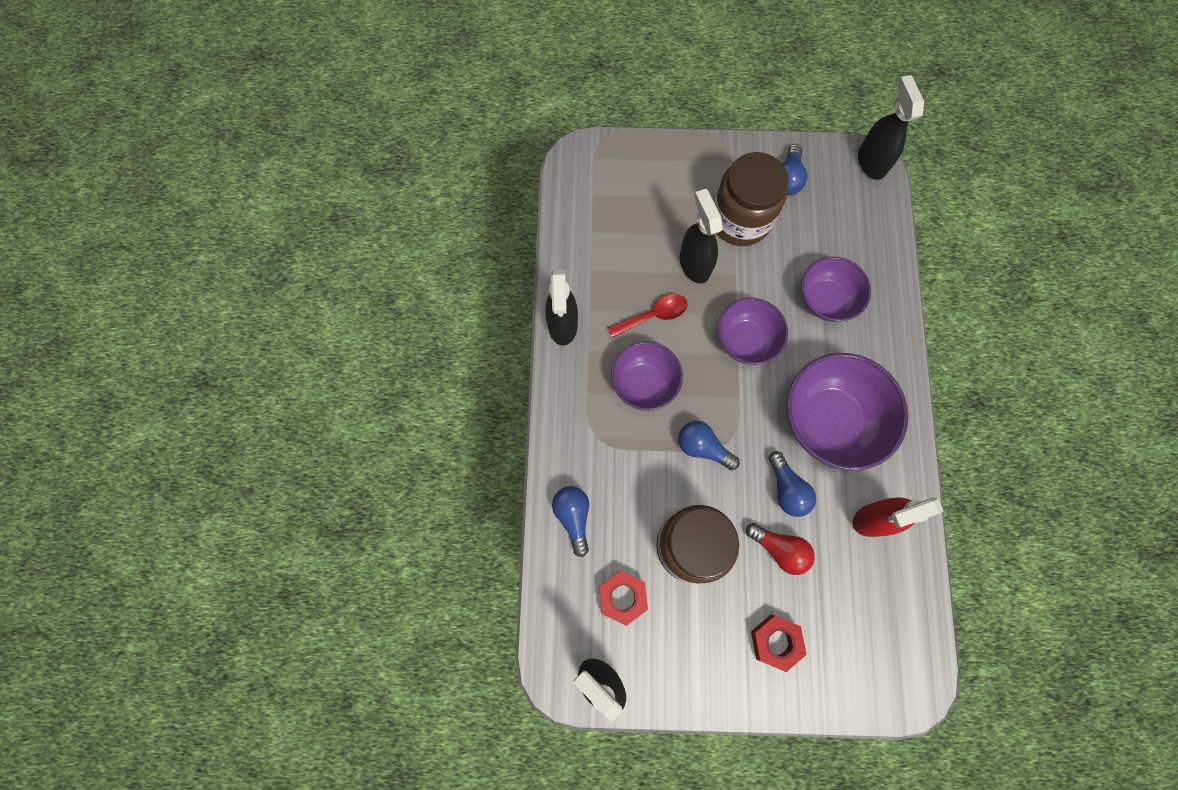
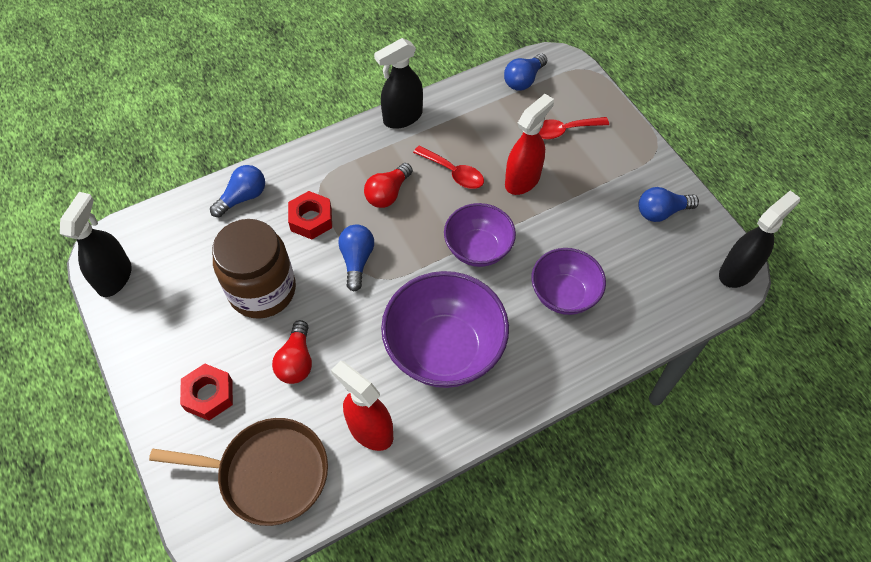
camera: 60 degrees right, 15 degrees down
(622, 597) = (192, 261): red nut -> red nut (311, 219)
(644, 383) = (388, 193): purple bowl -> red light bulb
(660, 200) = (563, 130): none -> red spoon
(694, 264) = (522, 180): black spray bottle -> red spray bottle
(740, 220) = (591, 194): brown jar -> none
(787, 489) = (357, 342): blue light bulb -> blue light bulb (523, 80)
(874, 622) = (268, 473): none -> brown pan

